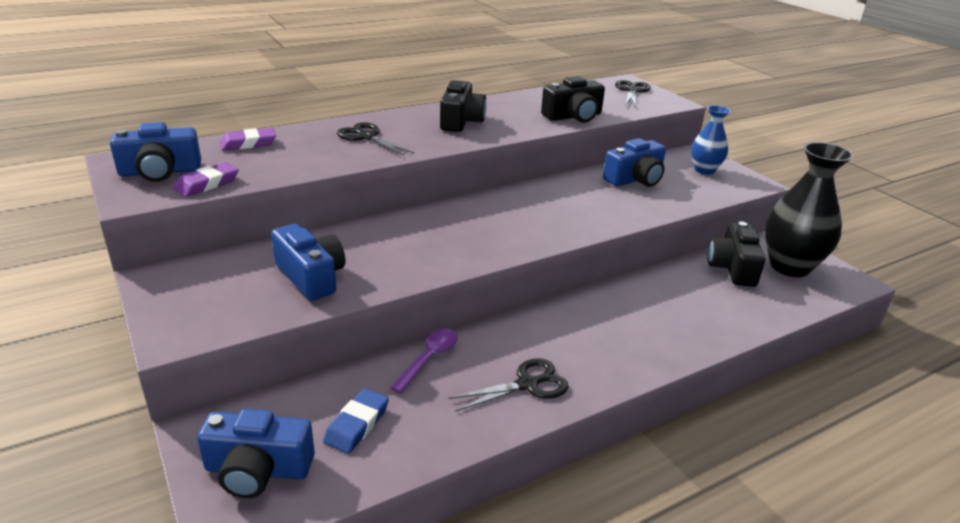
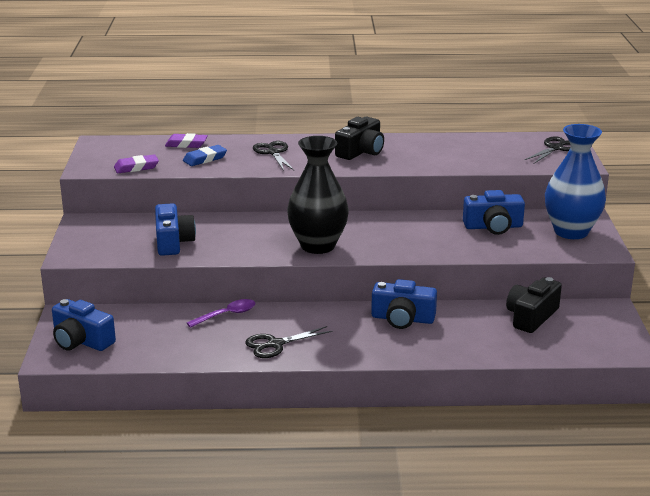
camera: 30 degrees right, 5 degrees down
(160, 172) = (115, 154): blue camera -> blue camera (402, 319)
(357, 424) = (151, 336): blue eraser -> blue eraser (205, 159)
(527, 384) = (275, 344): black scissors -> black scissors turned 150 degrees clockwise
(573, 116) = (463, 162): black camera -> none
(704, 170) = (571, 232): blue vase -> blue vase, size x1.75
(789, 266) = (587, 328): black vase -> black vase (318, 246)

